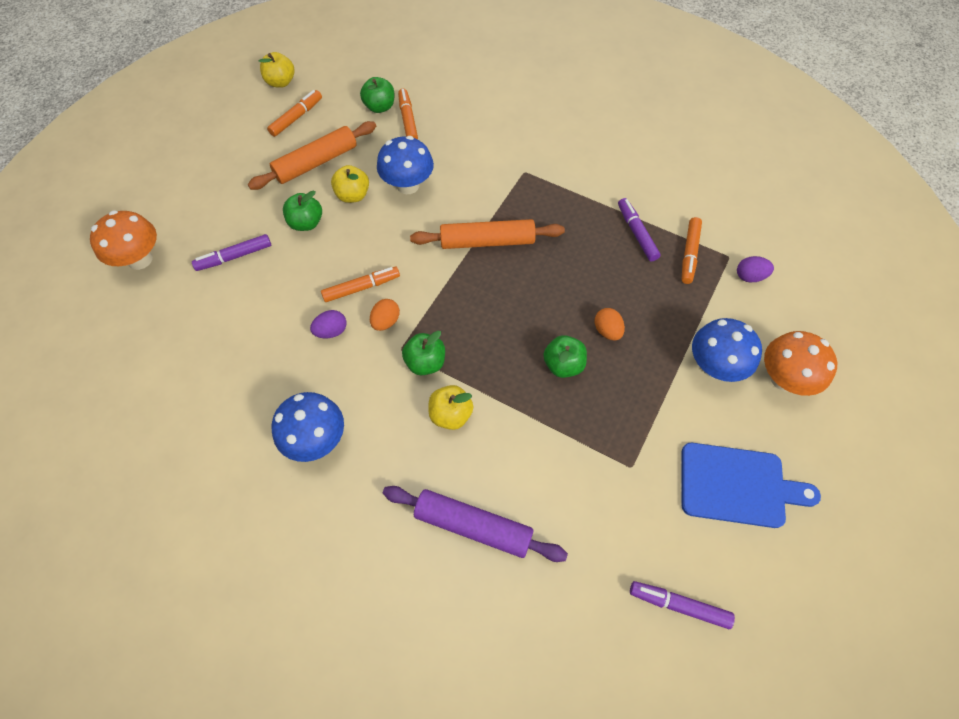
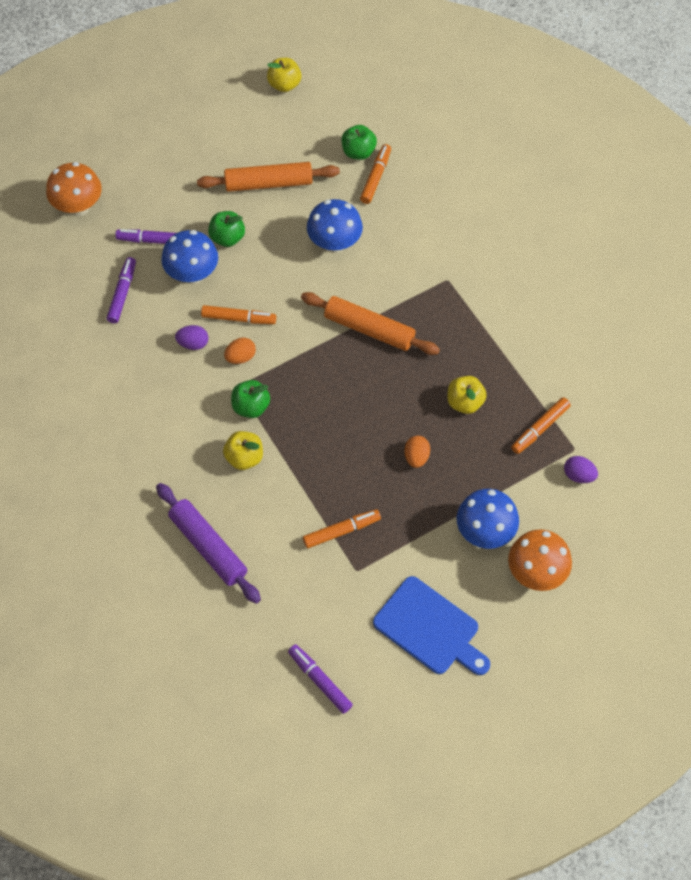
camera: 30 degrees right, 0 degrees up
(296, 117) = (277, 129): orange marker -> orange marker (341, 531)
(316, 439) = (133, 423): blue mushroom -> blue mushroom (192, 274)
(353, 195) = (281, 230): yellow apple -> yellow apple (465, 402)
(563, 365) = (359, 466): green apple -> none
(636, 233) = (507, 387): purple marker -> purple marker (122, 293)

